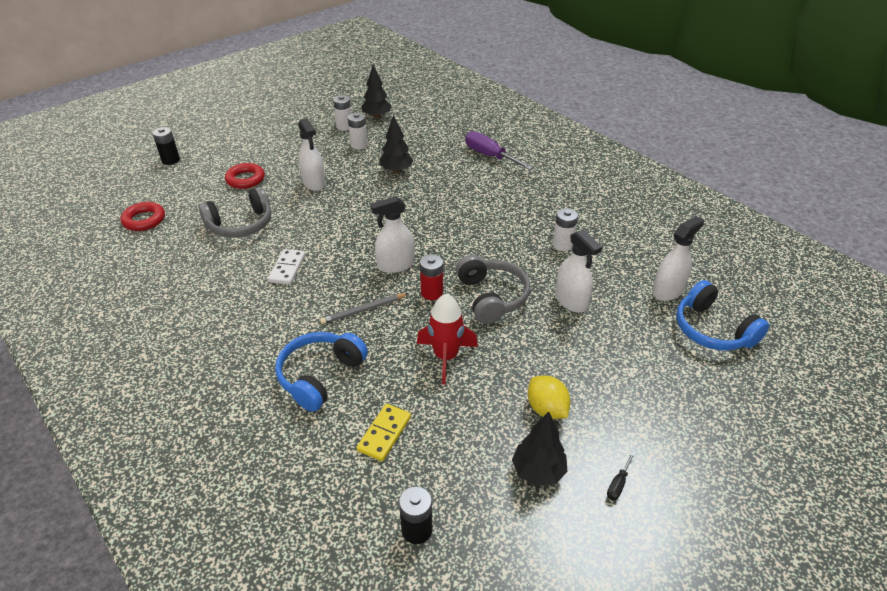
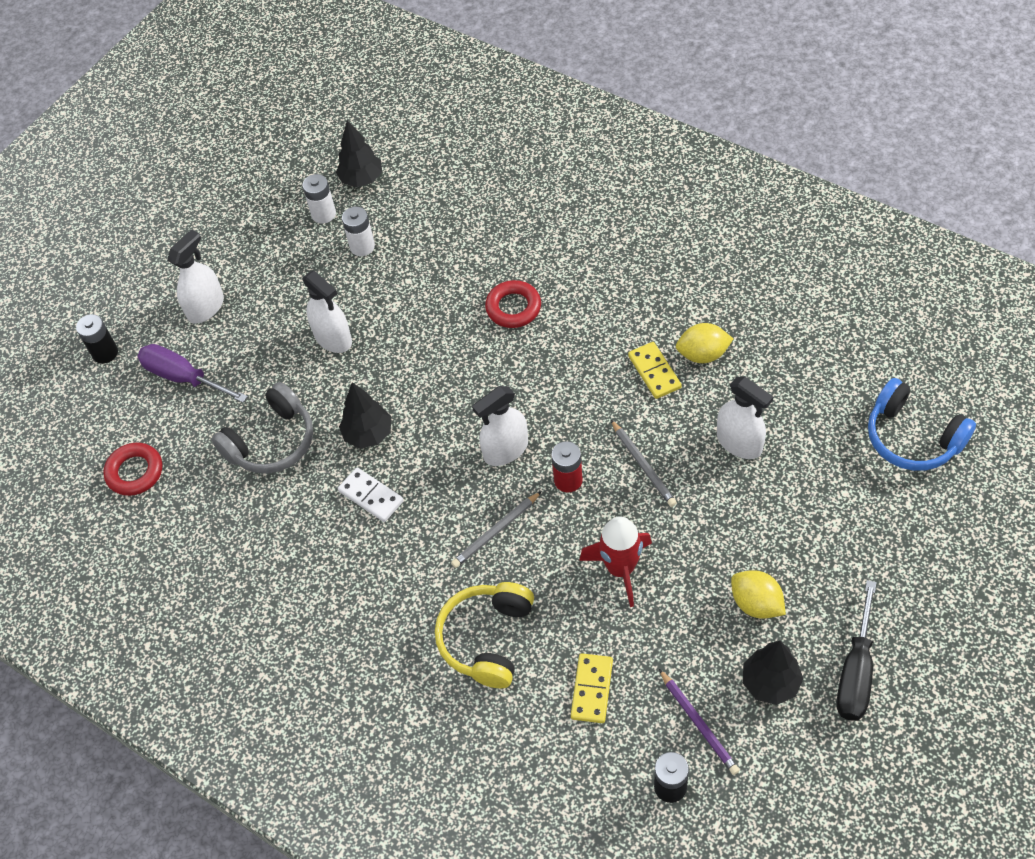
camera: 10 degrees left, 15 degrees up
(245, 179) = (234, 359): red ring -> red ring (513, 308)
(287, 268) = (371, 496): white domino -> white domino turned 45 degrees counterclockwise
(320, 376) = (487, 639): blue headphones -> yellow headphones
(396, 170) = (437, 282): black tree -> black tree (368, 434)
(463, 485) = (699, 723): none -> purple pencil
(490, 156) = (555, 217): purple screwdriver -> purple screwdriver (183, 377)
(492, 297) = (643, 465): grey headphones -> grey pencil
(523, 246) = (654, 372): none -> yellow domino
(562, 245) = (703, 354): white battery -> yellow lemon
(618, 484) = (856, 671): black screwdriver -> black screwdriver, size x2.28
(667, 291) = (849, 393): white spray bottle -> white spray bottle (206, 307)

